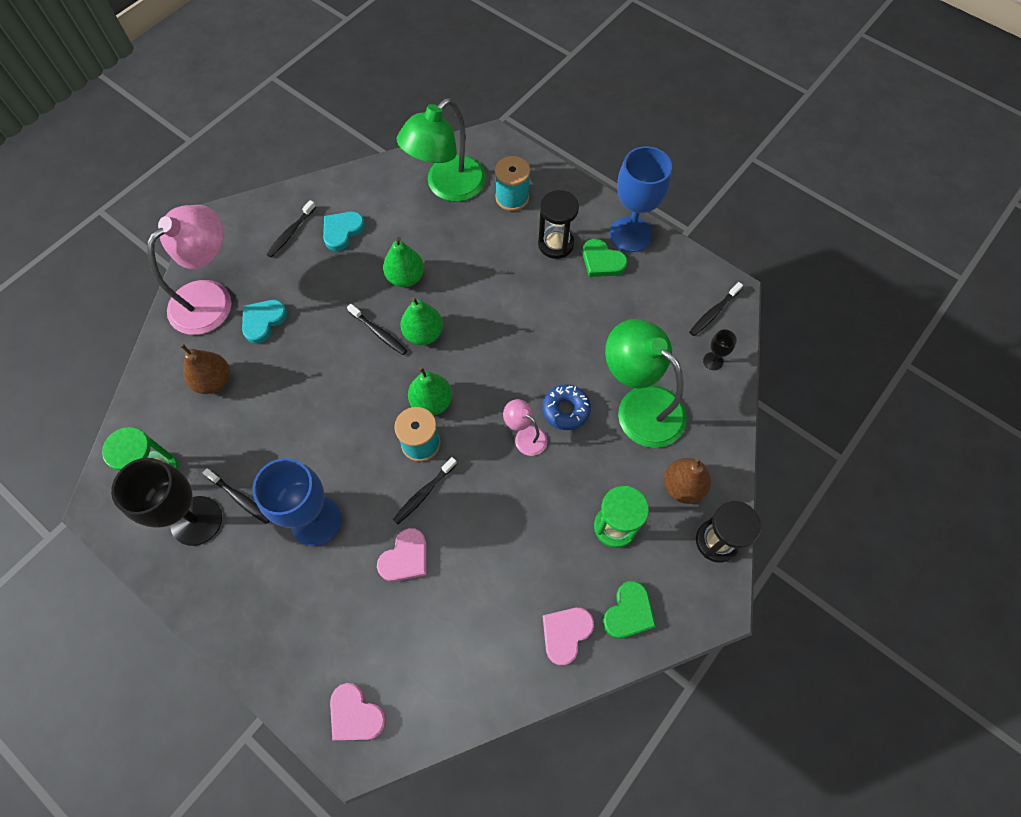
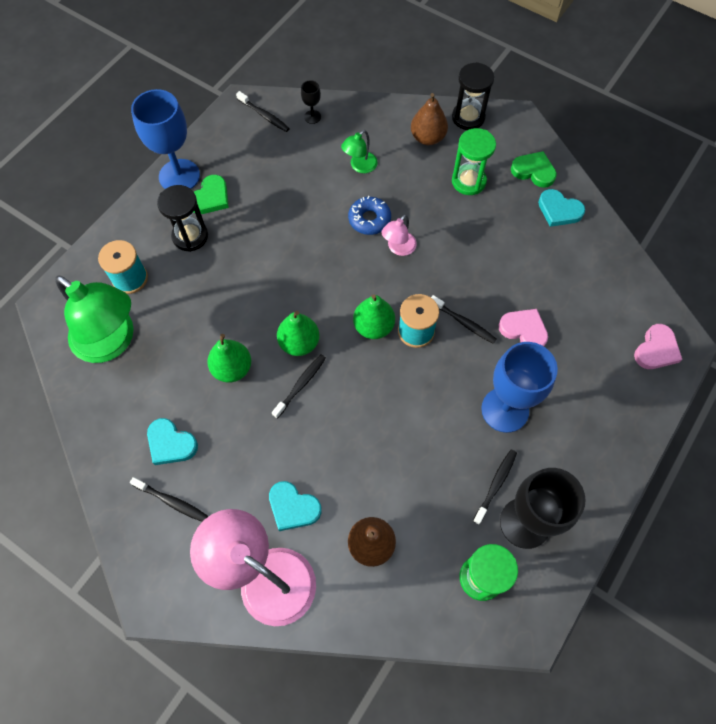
camera: 95 degrees left, 0 degrees up
(566, 633) = (559, 210): pink heart -> turquoise heart
(640, 406) = (359, 166): green lamp -> green lamp, size x0.47

